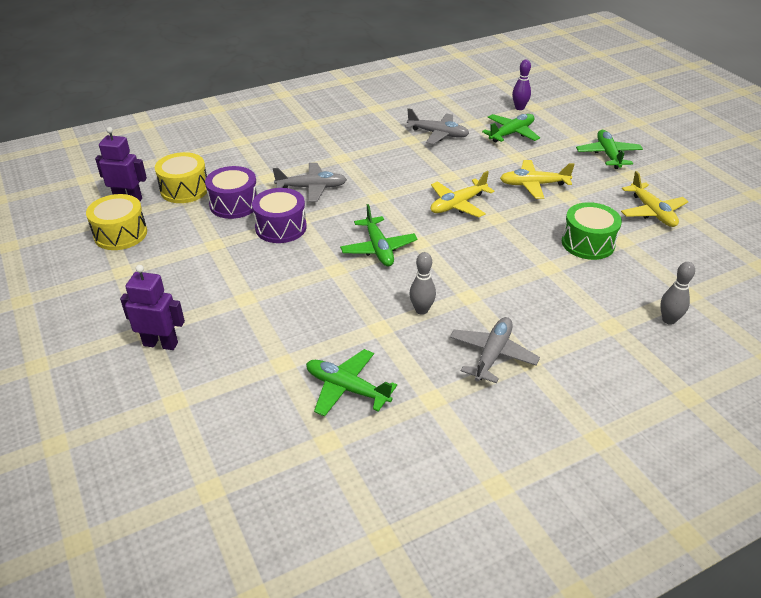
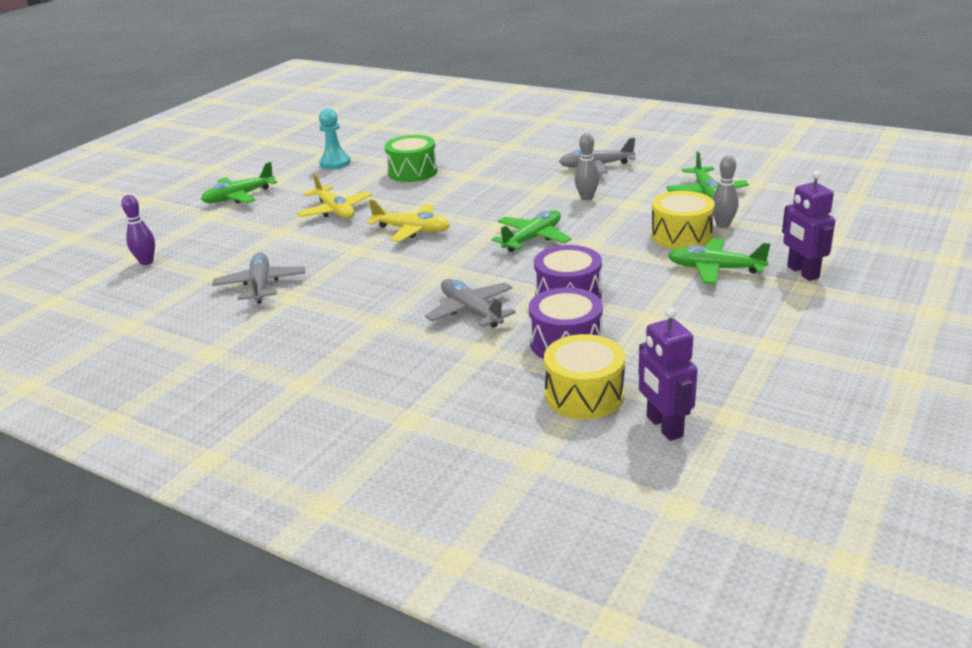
camera: 120 degrees left, 10 degrees down
(120, 234) = (727, 386): yellow drum -> yellow drum (681, 236)
(511, 133) = (225, 248): green plane -> green plane (715, 269)
(652, 212) = (335, 163): yellow plane -> turquoise pawn
(668, 320) = (478, 135): grey bowling pin -> grey bowling pin (723, 225)

